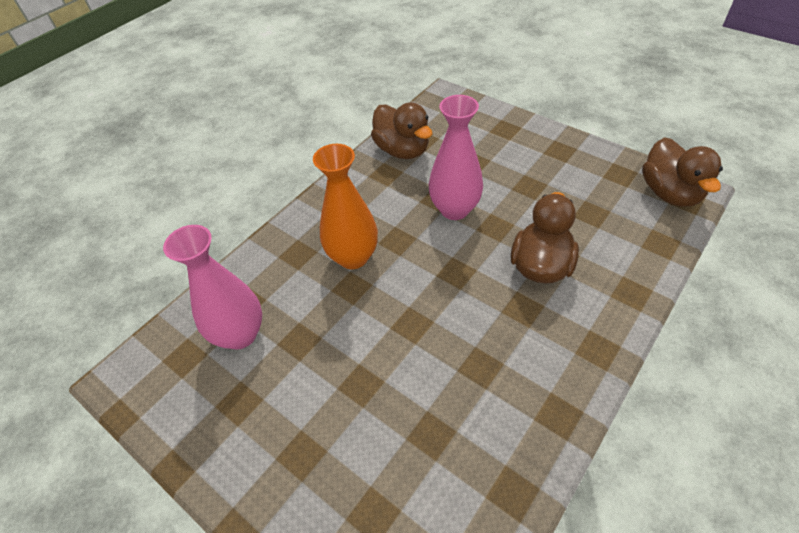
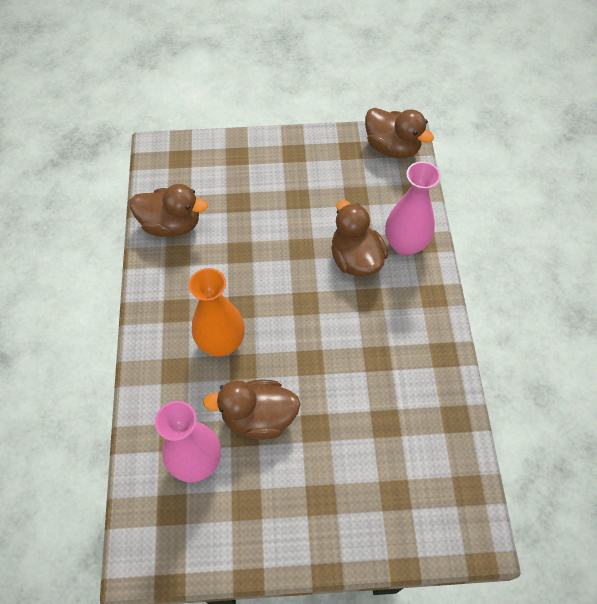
camera: 45 degrees left, 10 degrees up
(322, 337) = (258, 417): none -> brown duck
(454, 209) = (260, 253): pink vase -> pink vase (405, 244)

